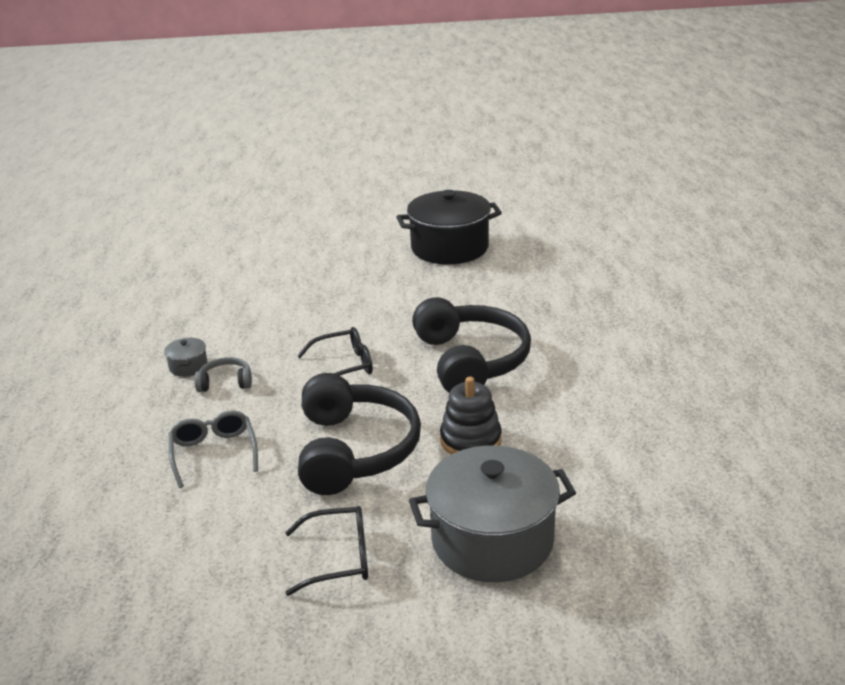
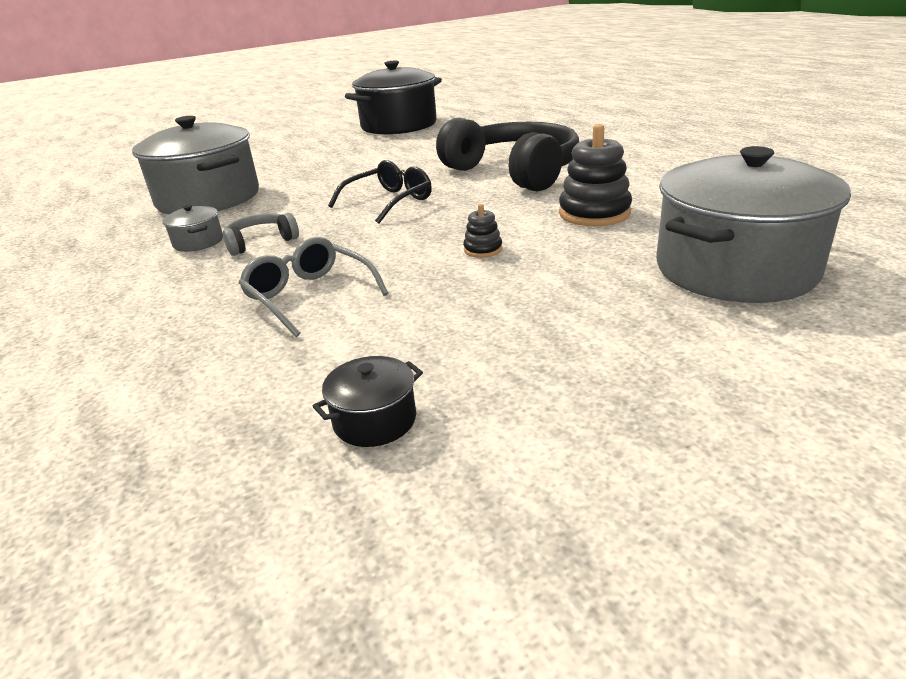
camera: 25 degrees left, 0 degrees up
(172, 568) = (374, 420): none -> black pot
(228, 312) = (208, 198): none -> grey pot
(337, 558) = (592, 335): black glasses -> none
(354, 450) = (483, 249): black headphones -> black stacking toy

